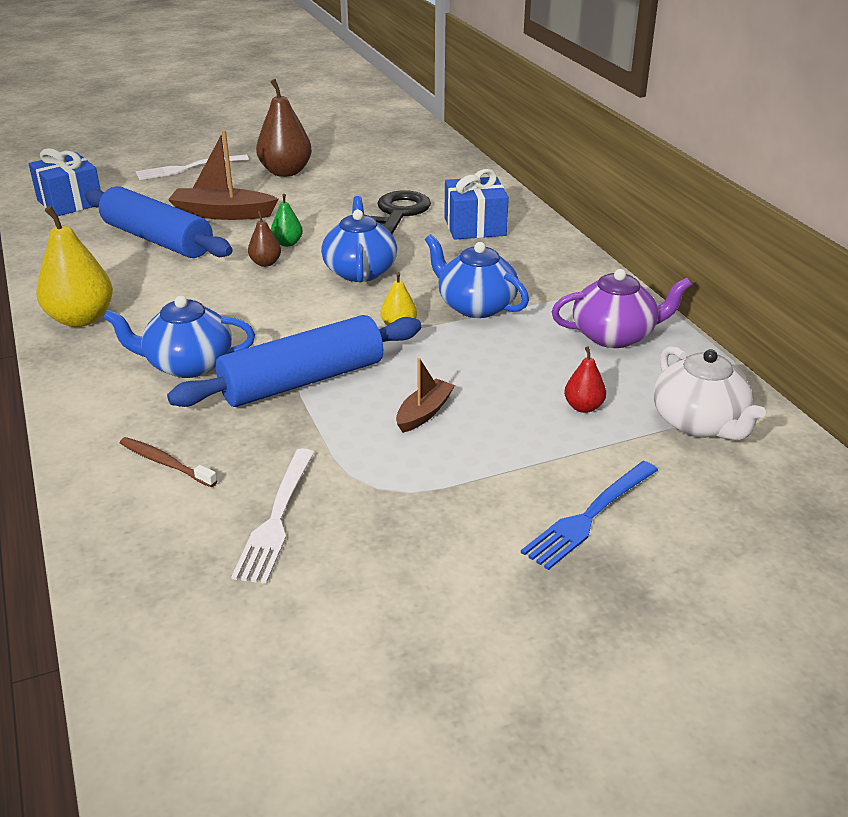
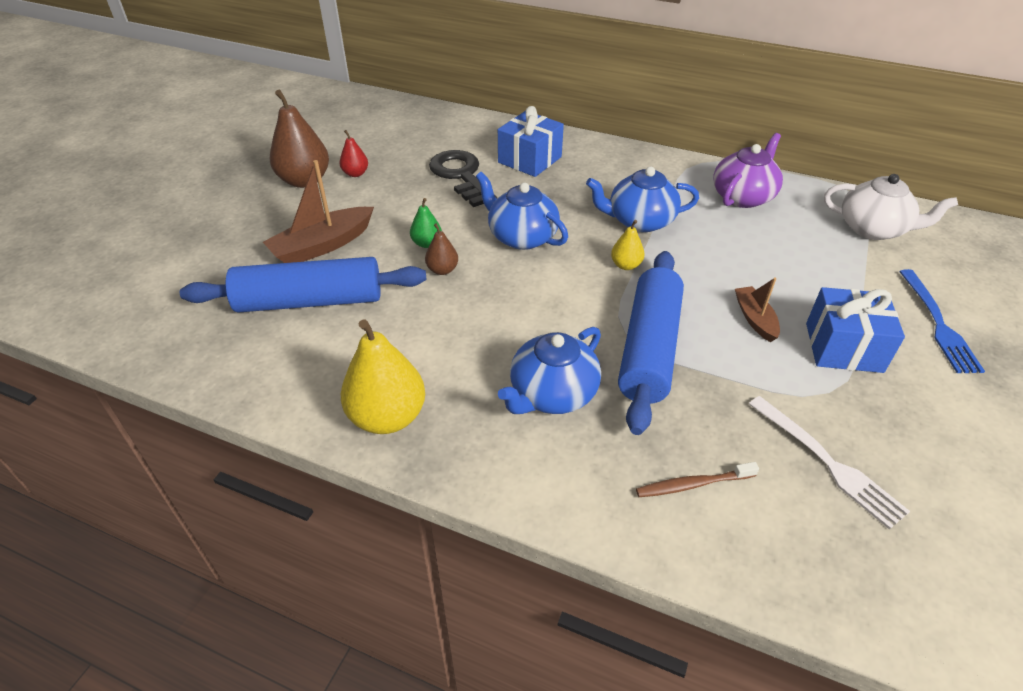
camera: 45 degrees left, 10 degrees up
(70, 202) = (143, 312): blue gift -> blue gift (843, 347)
(187, 168) = (204, 219): white fork -> none
(583, 407) = (814, 255): red pear -> red pear (355, 173)

